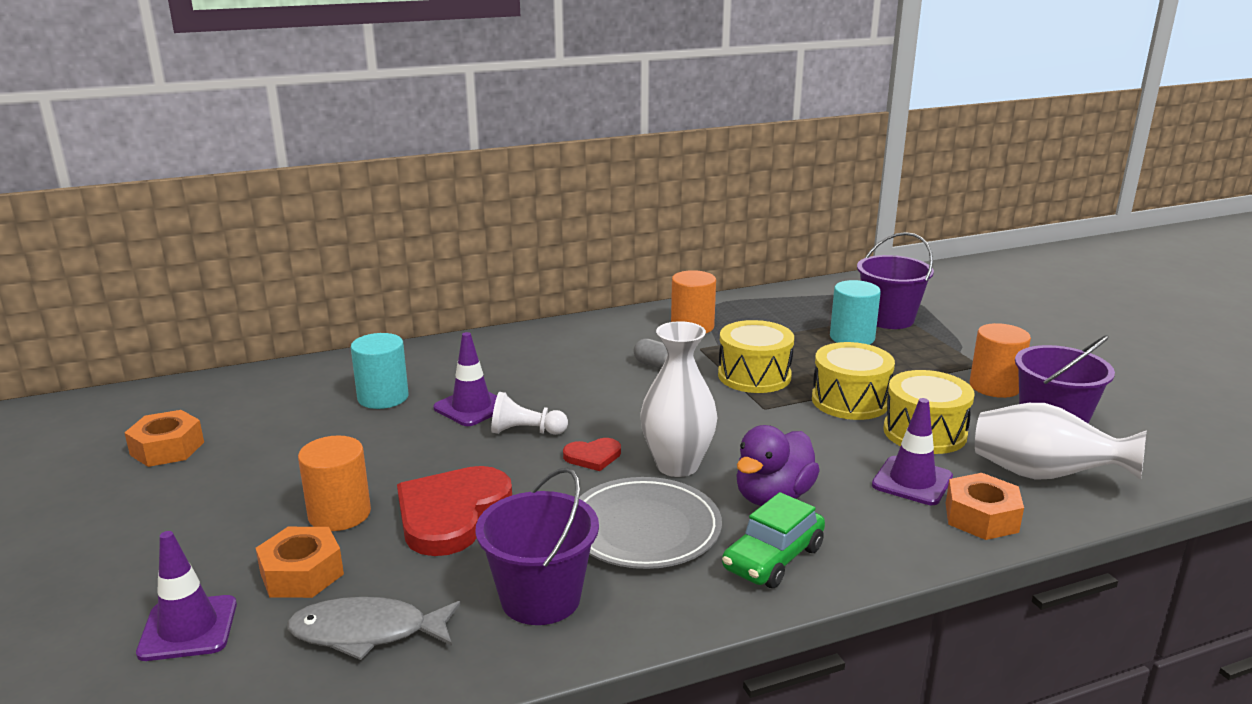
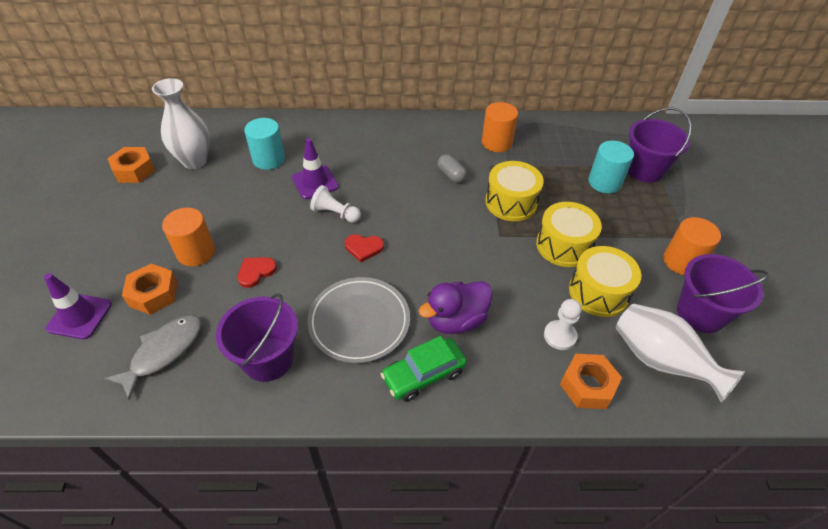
camera: 20 degrees right, 25 degrees up
(367, 632) = (163, 352): grey fish -> grey fish turned 105 degrees clockwise
(451, 514) = (256, 272): red heart -> red heart, size x0.48
(677, 465) = (411, 272): white vase -> white vase (195, 161)
(912, 481) = (559, 336): purple traffic cone -> white pawn

